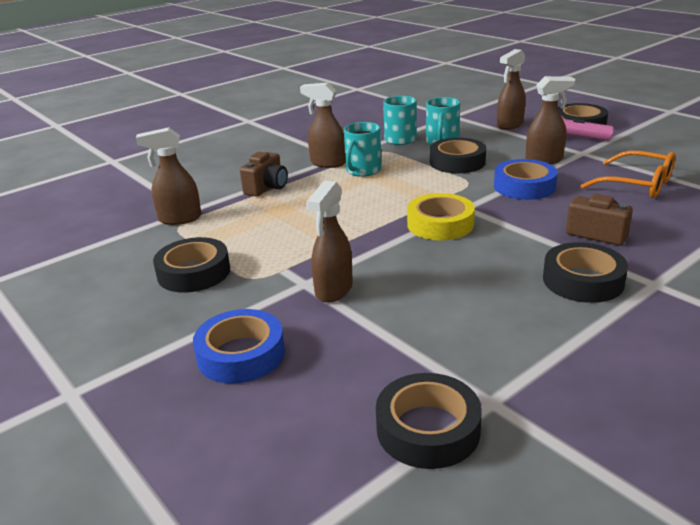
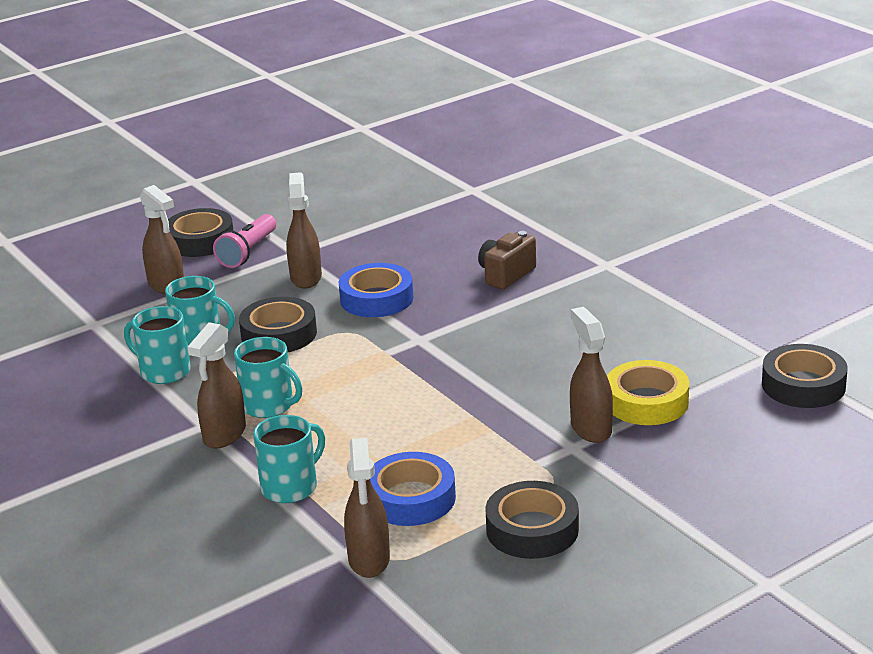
camera: 85 degrees left, 0 degrees up
(241, 354) = (704, 481): blue tape -> blue tape (411, 498)
(267, 188) = (291, 487): brown camera -> turquoise mug
(333, 290) = (590, 428): brown spray bottle -> brown spray bottle turned 135 degrees counterclockwise
(440, 224) = (456, 358): yellow tape -> yellow tape (646, 402)
(583, 280) = (595, 295): black tape -> none
(638, 185) = (402, 237): orange glasses -> none

